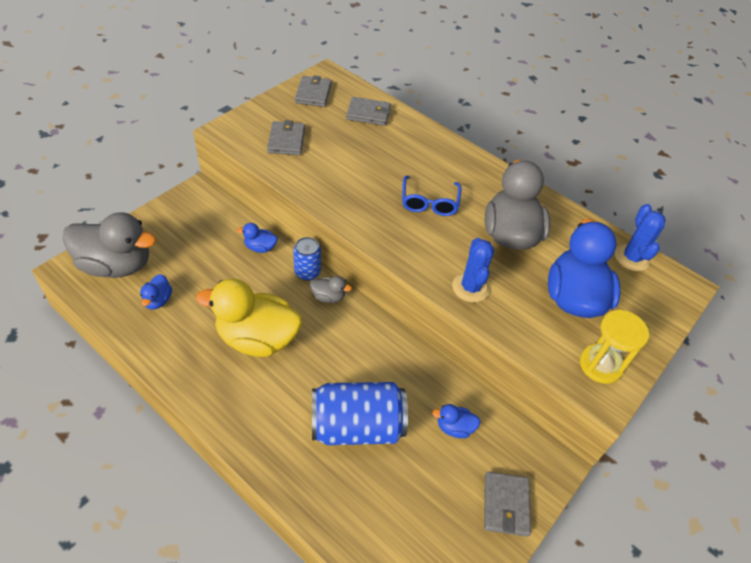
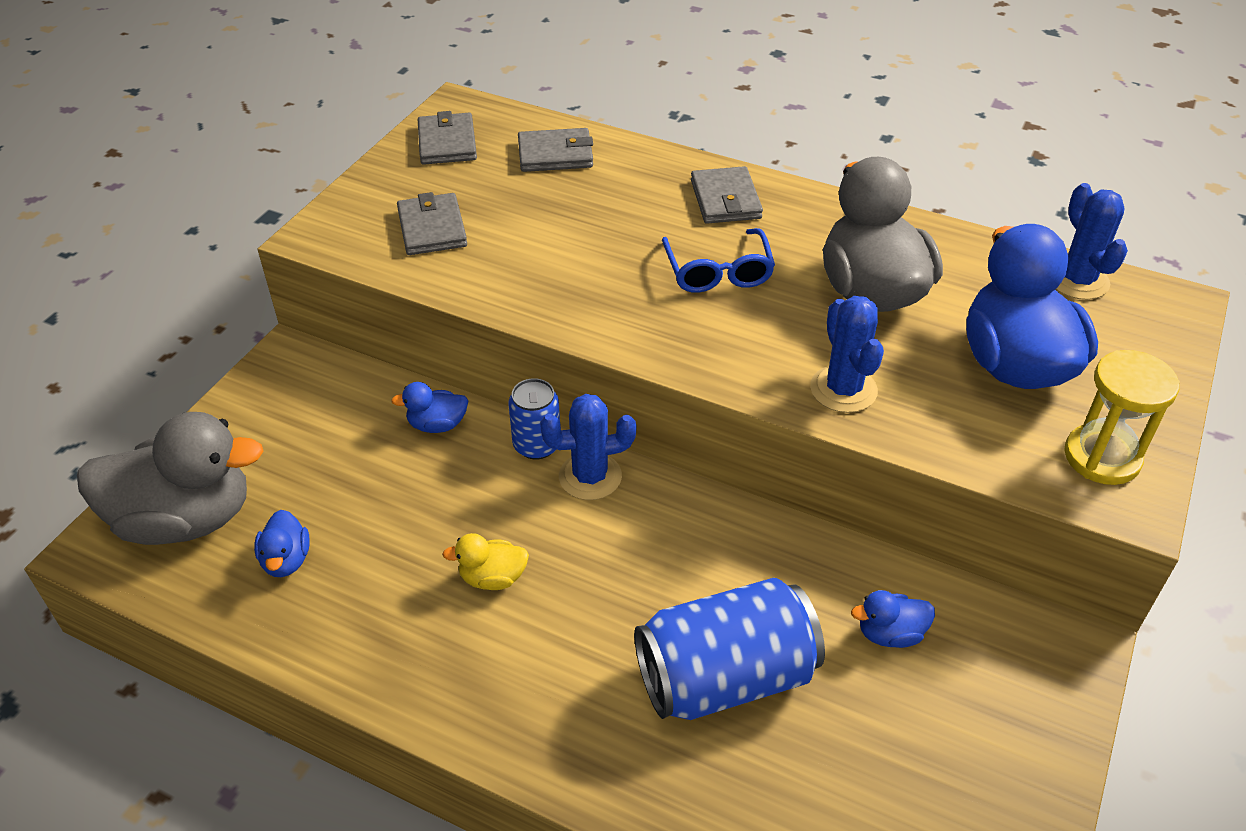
camera: 10 degrees left, 5 degrees down
(257, 338) = (492, 578): yellow duck -> yellow duck, size x0.44
(328, 297) = (590, 476): grey duck -> blue cactus
(506, 505) = (1025, 735): grey wallet -> grey wallet (725, 199)

